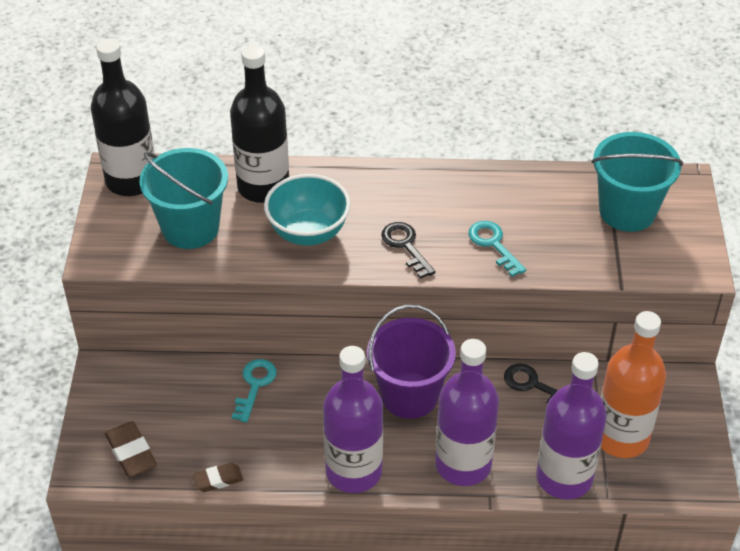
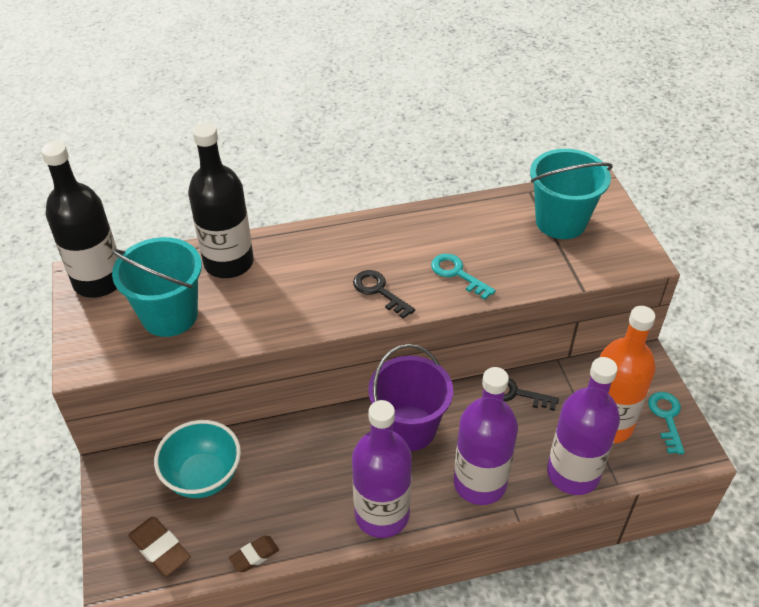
camera: 15 degrees left, 0 degrees up
(254, 386) = (263, 452): turquoise key -> turquoise key (666, 418)
(308, 232) = (284, 297): turquoise bowl -> turquoise bowl (203, 477)

